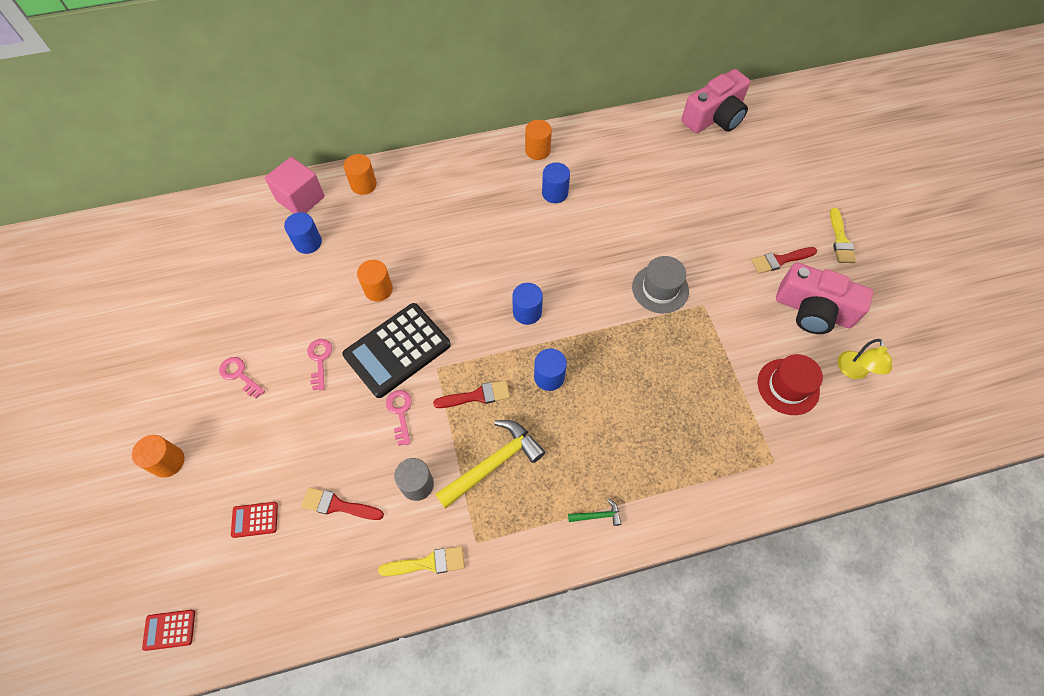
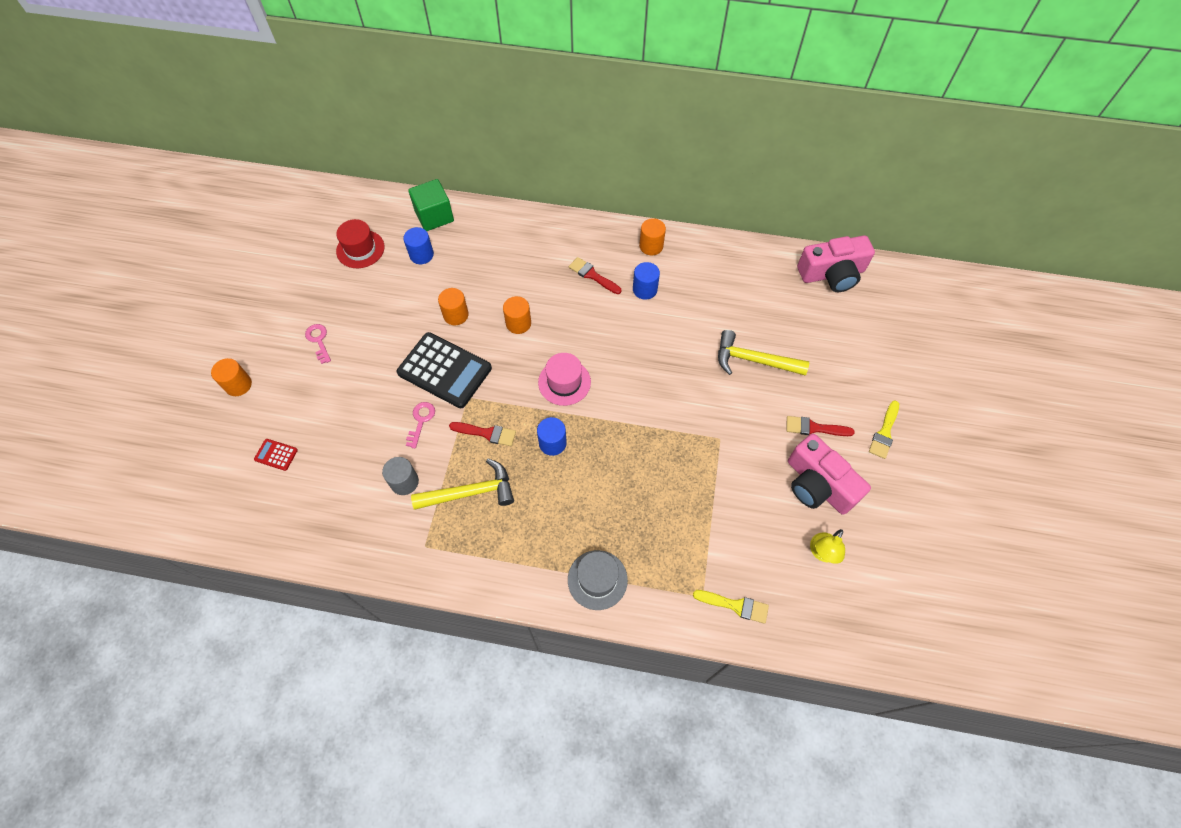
camera: 25 degrees right, 0 degrees up
(169, 630) = (182, 506): red calculator -> none
(301, 199) = (434, 216): pink cube -> green cube
(320, 360) = (382, 353): pink key -> none
(338, 505) = (339, 471): red brush -> red brush (592, 275)
(363, 185) = (489, 222): orange cylinder -> orange cylinder (518, 323)
(397, 350) = (444, 370): black calculator -> black calculator turned 135 degrees counterclockwise
(428, 563) = (381, 545): yellow brush -> yellow brush (735, 605)
(527, 312) = (564, 382): blue cylinder -> pink hat
(597, 515) = (529, 570): green hammer -> none
(660, 289) = (689, 409): grey hat -> grey hat (597, 579)
(692, 220) = (754, 360): none -> yellow hammer
(788, 386) = (753, 539): red hat -> red hat (360, 249)

